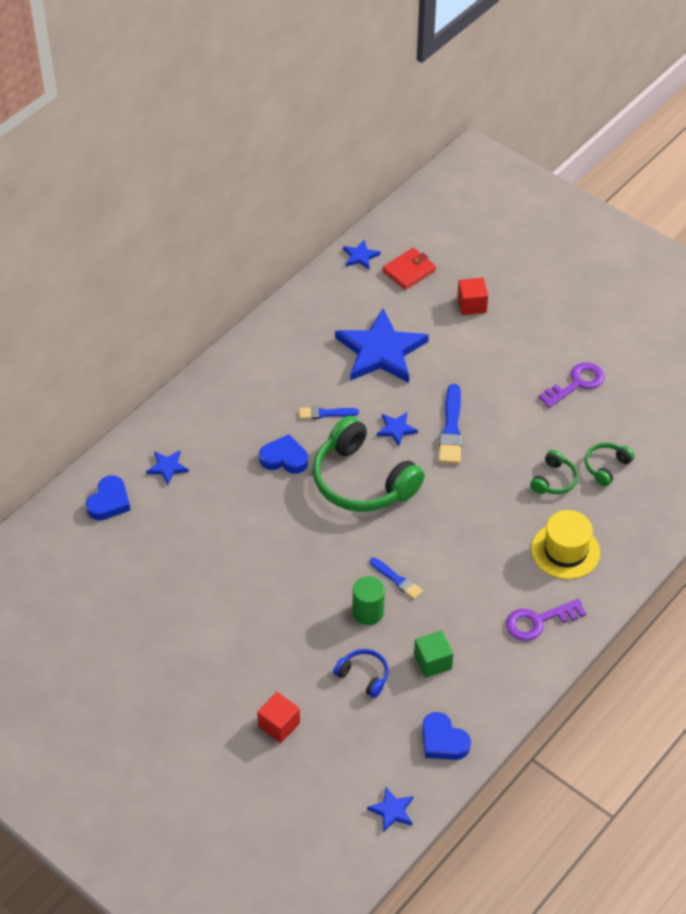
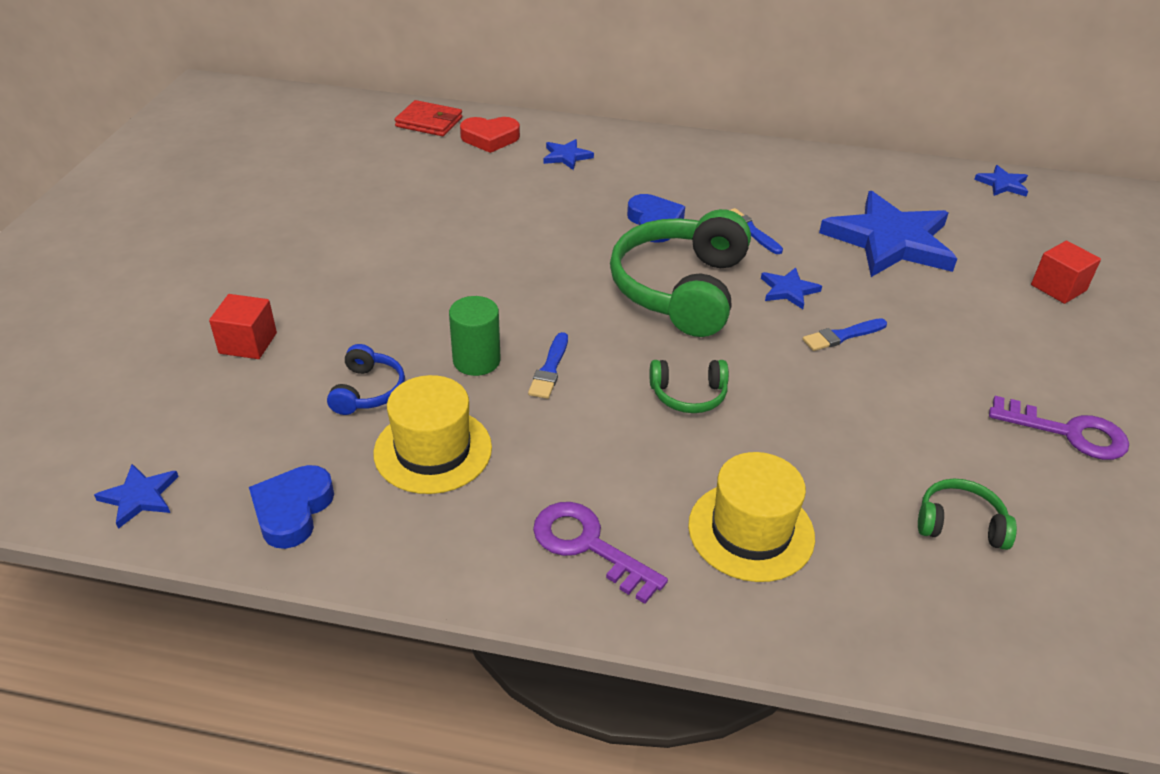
camera: 60 degrees right, 10 degrees down
(109, 502) = (490, 138): blue heart -> red heart
(409, 271) = (1034, 223): red wallet -> red wallet (429, 122)
(432, 661) = (433, 450): green cube -> yellow hat
(451, 429) = (842, 336): blue brush -> blue brush, size x0.60
(554, 480) = (869, 470): green headphones -> green headphones (688, 395)

